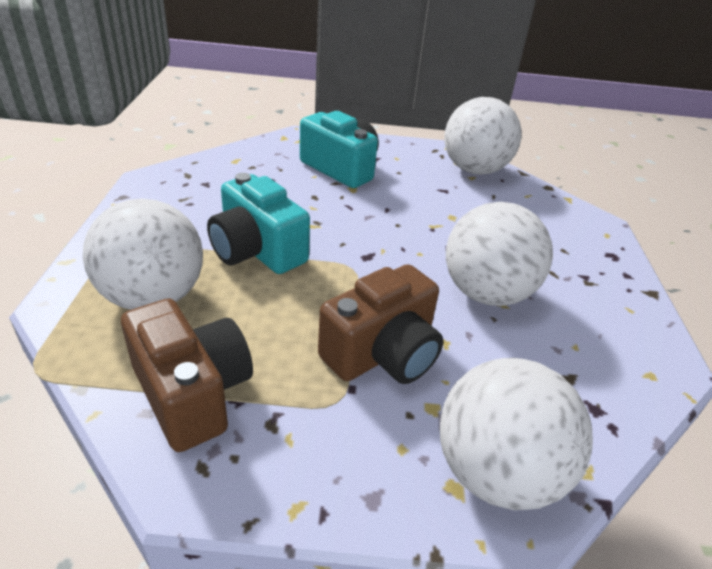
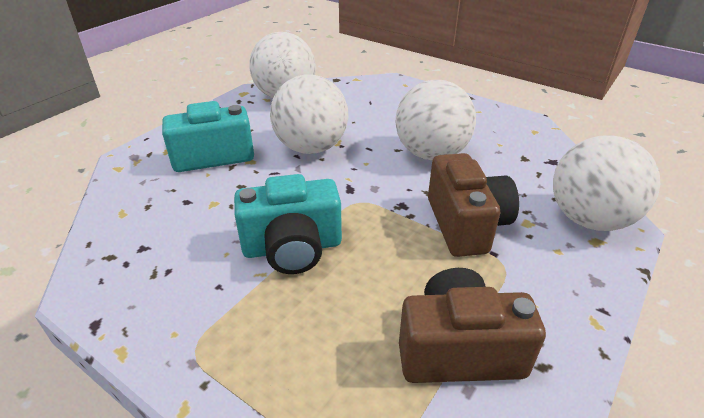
camera: 55 degrees left, 0 degrees up
(153, 297) = (309, 343): white ball -> white ball (311, 147)

